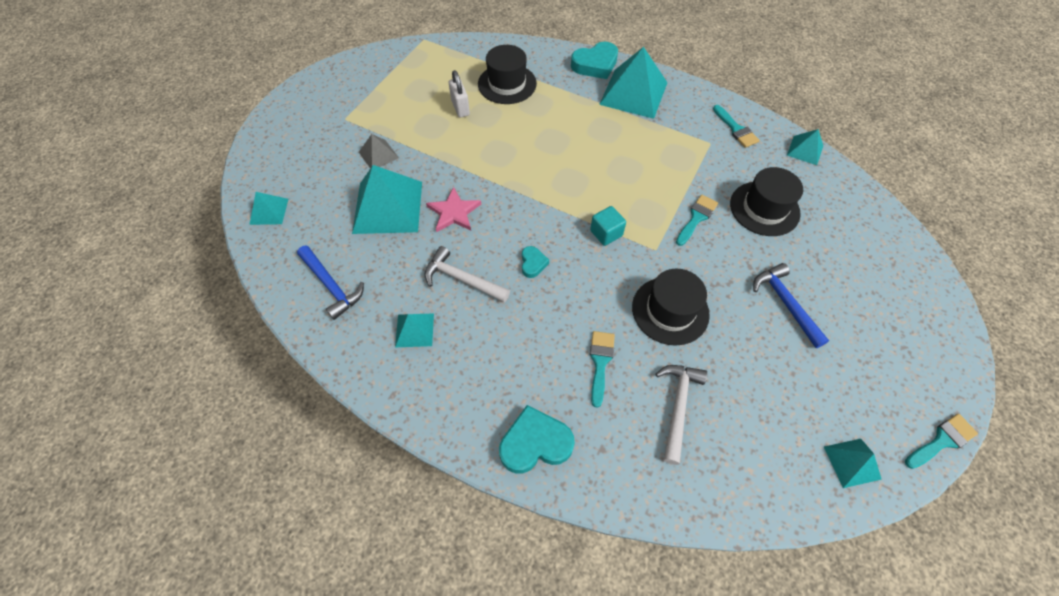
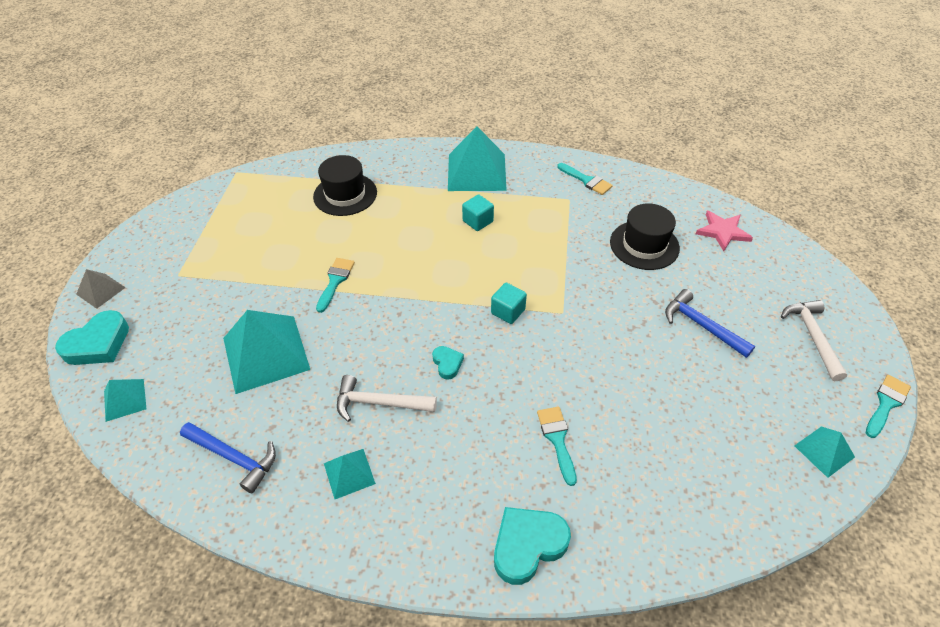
camera: 20 degrees left, 10 degrees down
(378, 155) = (233, 302): grey pyramid -> grey pyramid (101, 290)
(454, 212) = (342, 337): pink star -> pink star (722, 232)
(460, 108) = (305, 230): white padlock -> none
(595, 65) = (427, 154): turquoise heart -> turquoise heart (98, 344)
(614, 141) = (478, 221): none -> turquoise cube
(670, 310) = (601, 366): black hat -> none
(677, 407) = (649, 456): white hammer -> white hammer (812, 337)
(696, 218) = (587, 271): turquoise brush -> turquoise brush (335, 281)
(805, 150) = (656, 183): turquoise pyramid -> none

